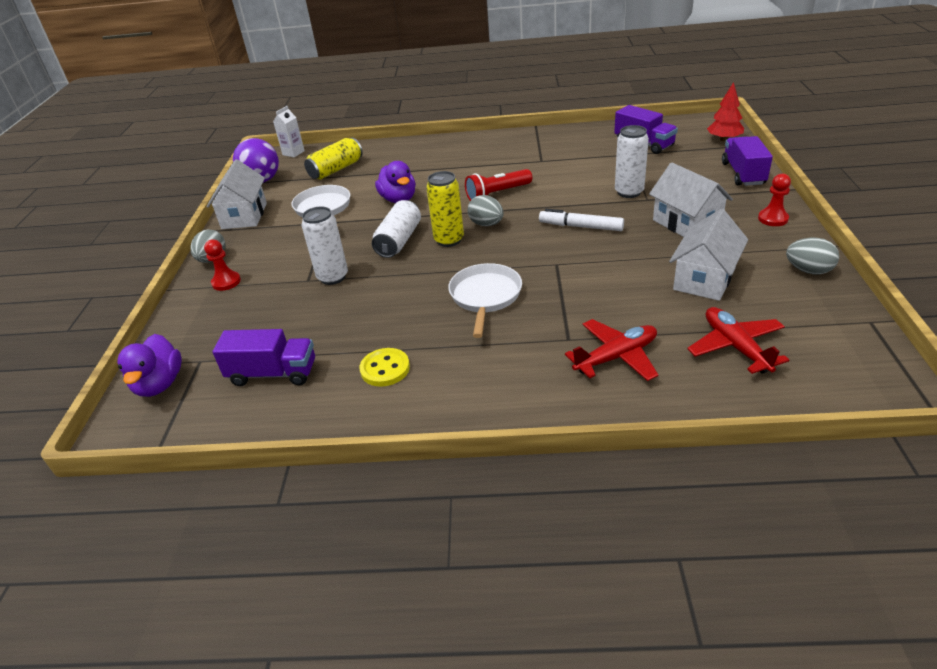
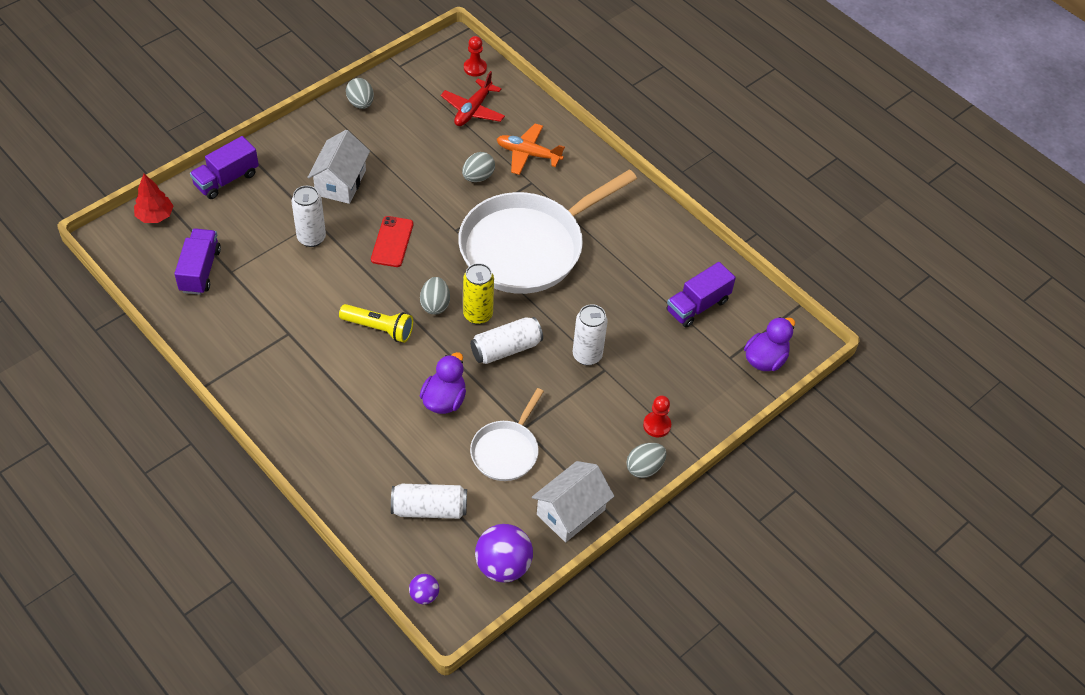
camera: 140 degrees left, 15 degrees up
(273, 373) = (697, 305): purple truck -> purple truck turned 90 degrees counterclockwise
(293, 153) = (424, 595): white carton -> purple ball
(336, 169) = (429, 509): yellow can -> white can
(385, 369) = (638, 252): yellow button -> none
(485, 297) = (527, 247): white pan -> white pan, size x2.01
(497, 194) = (379, 328): red flashlight -> yellow flashlight
(581, 227) = (392, 242): white marker -> red phone
(614, 305) = (478, 177): none -> grey egg
(616, 357) = (528, 154): red plane -> orange plane
(704, 279) = (411, 147): white house -> none
(773, 219) = (298, 139): red pawn -> red pawn (475, 68)

